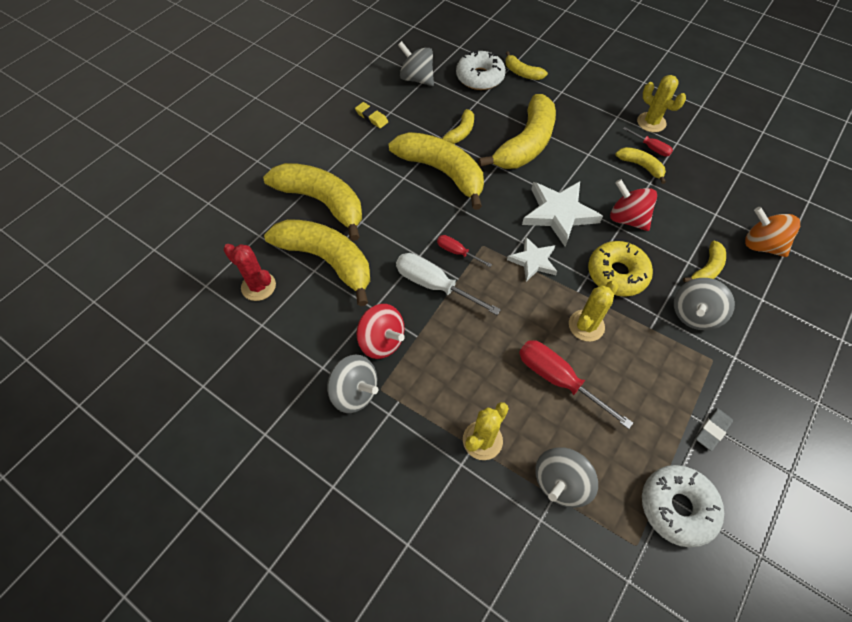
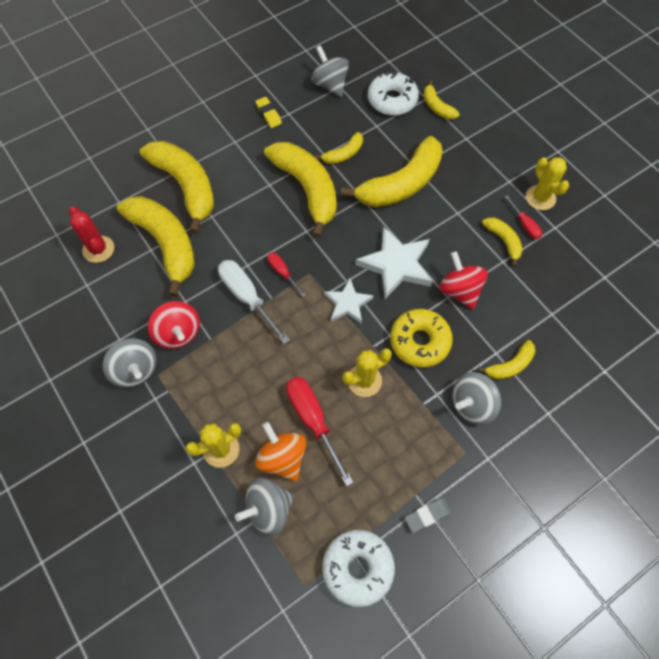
camera: 20 degrees right, 5 degrees up
(761, 245) = (579, 360): orange spinning top -> orange spinning top (282, 458)

